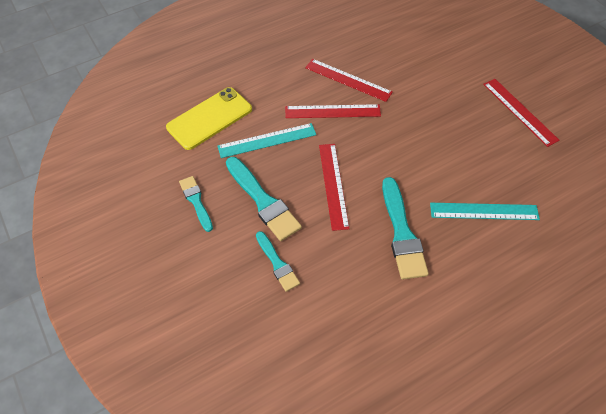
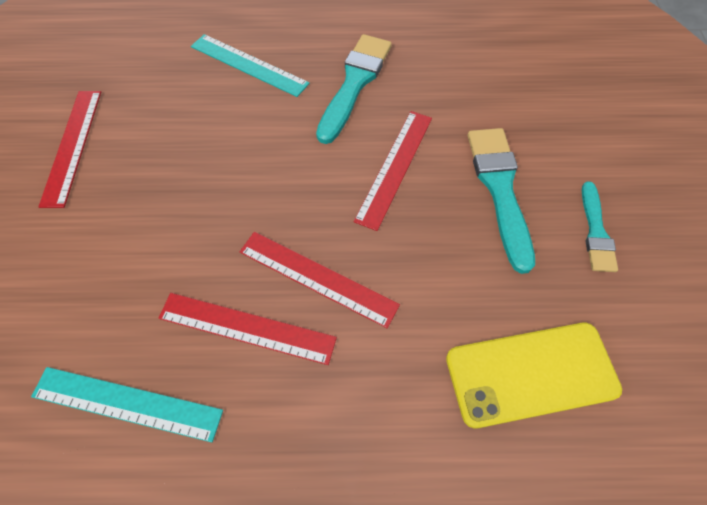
camera: 150 degrees left, 5 degrees up
(267, 140) = (450, 277): turquoise ruler -> turquoise ruler (127, 403)
(277, 263) = (515, 114): turquoise brush -> none
(348, 80) = (247, 327): red ruler -> red ruler turned 45 degrees counterclockwise

